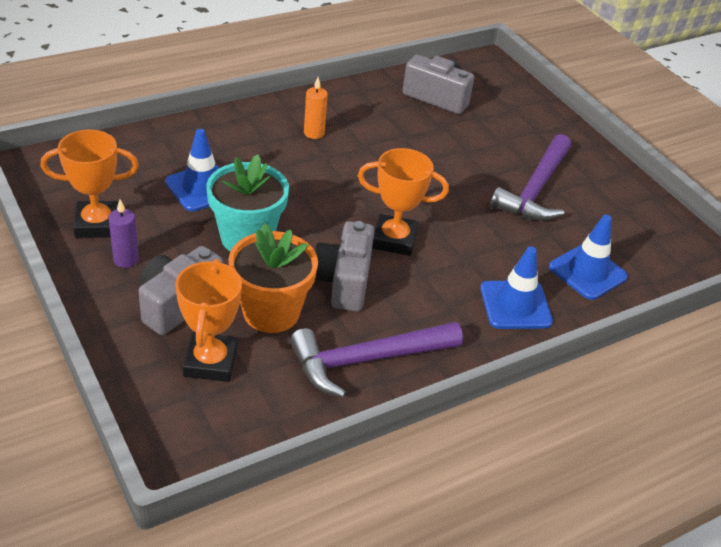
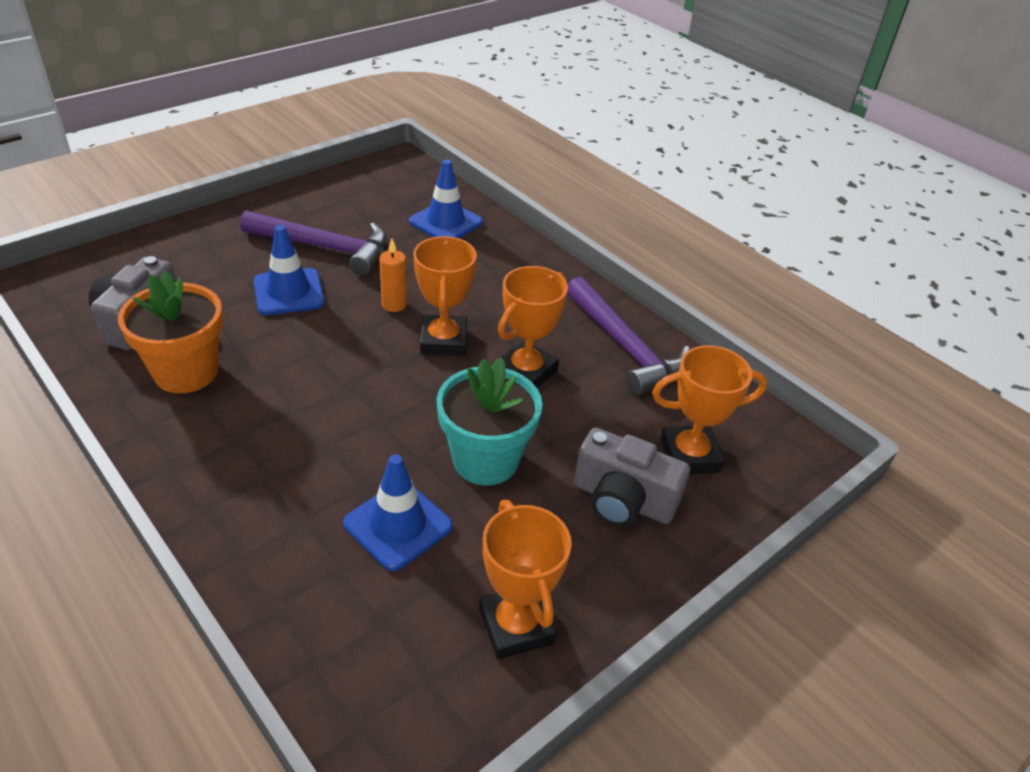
camera: 100 degrees left, 0 degrees up
(126, 260) = (572, 571): purple candle -> none
(271, 312) = (597, 420): orange flower pot -> orange flower pot (186, 372)
(314, 133) = (241, 428): orange candle -> orange candle (394, 304)
(344, 281) = (526, 372): grey camera -> orange trophy
(515, 305) = (509, 262): blue traffic cone -> blue traffic cone (289, 292)

